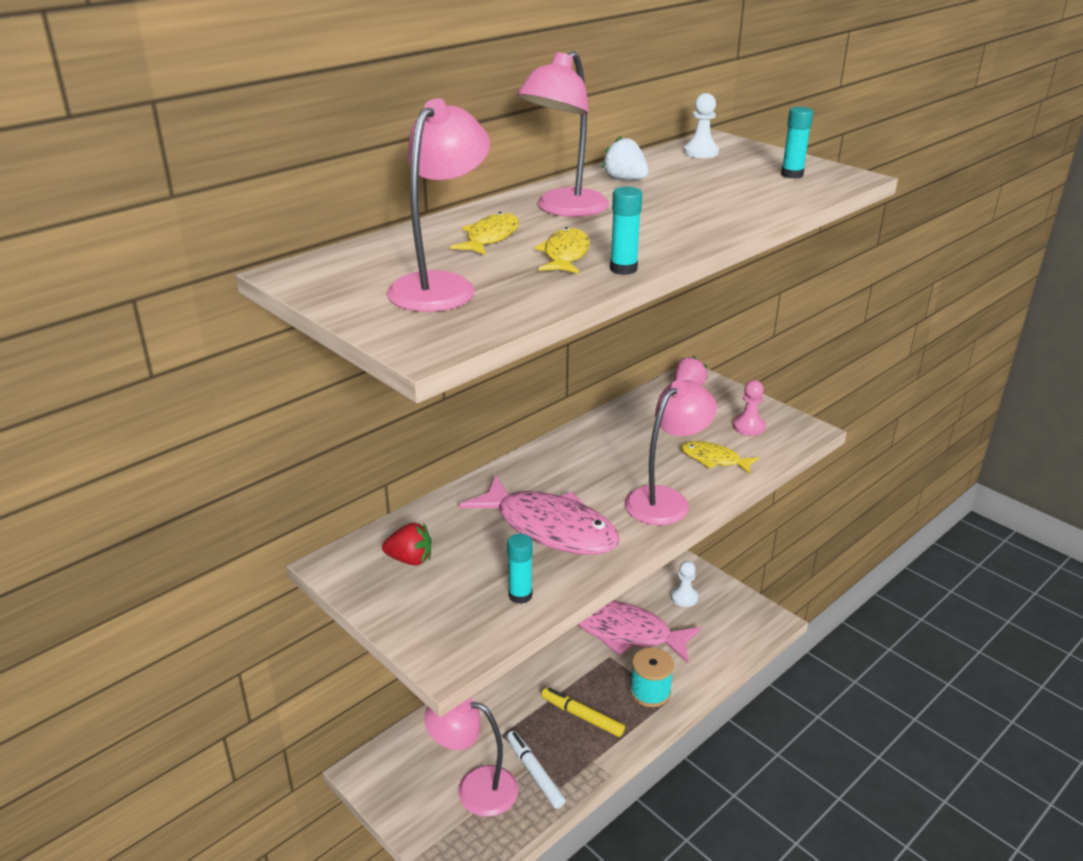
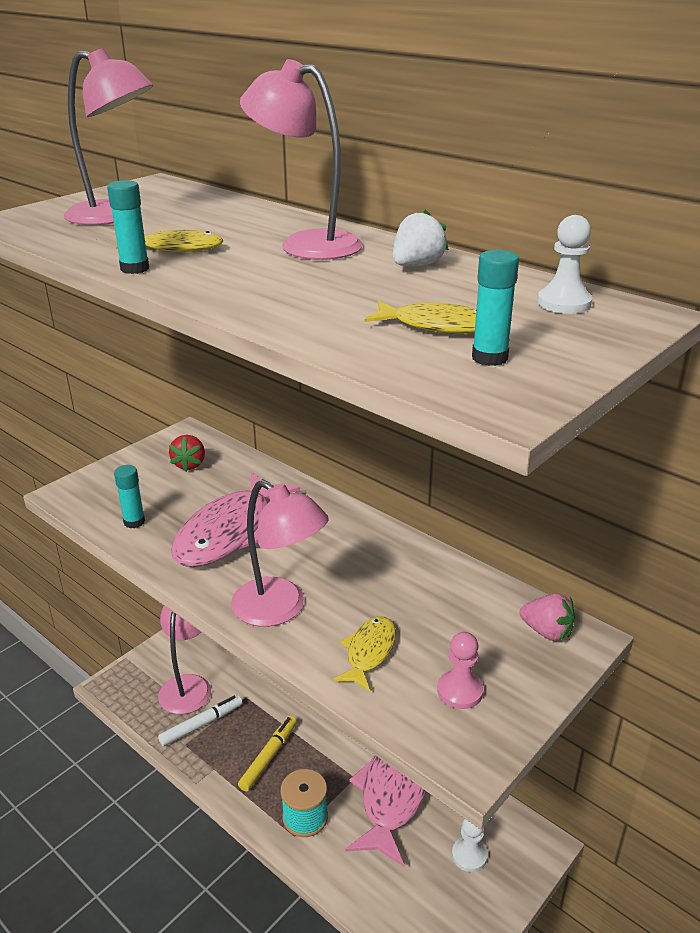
camera: 85 degrees right, 0 degrees up
(490, 237) = (224, 224): yellow fish -> yellow fish (436, 326)

